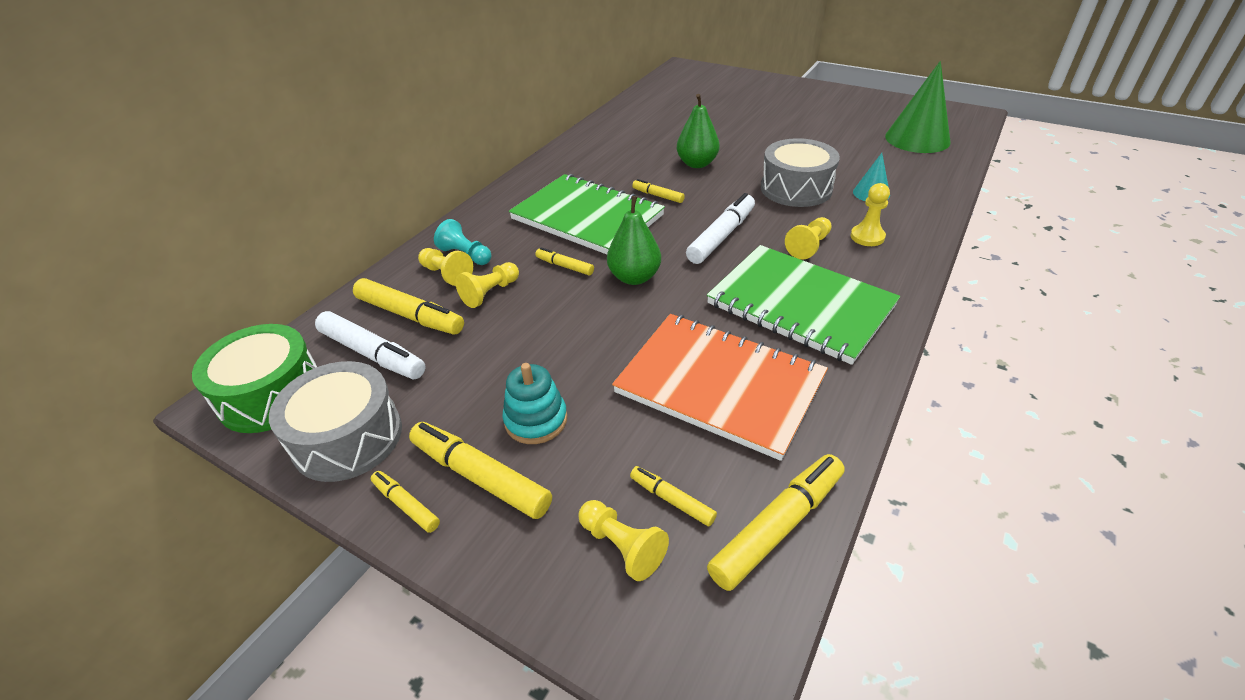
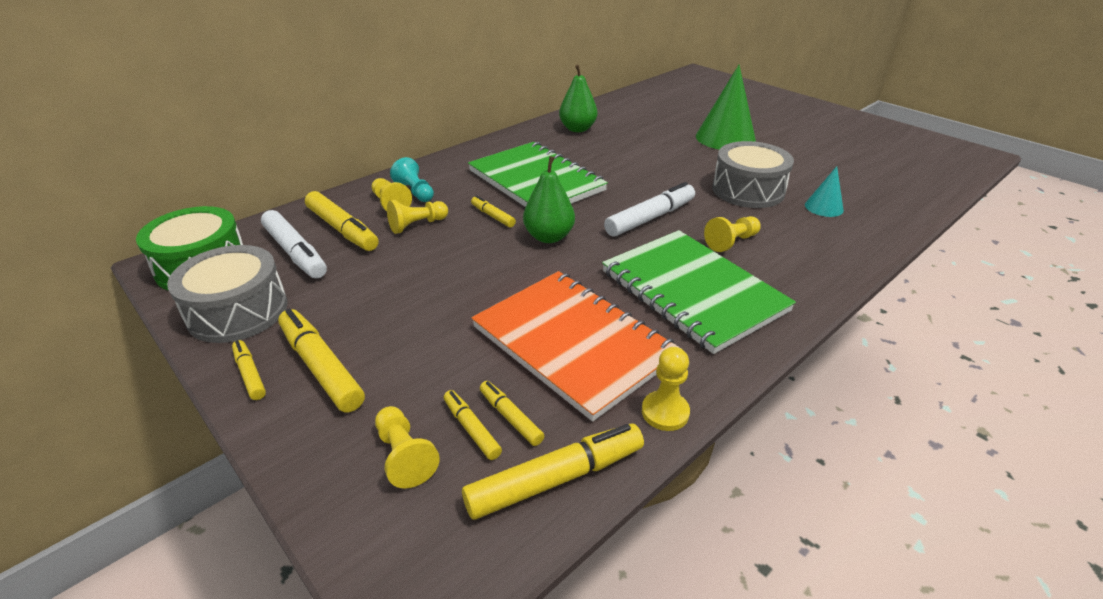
camera: 15 degrees right, 5 degrees down
(536, 420) = (394, 333): turquoise stacking toy -> none
(658, 196) = (610, 174): yellow marker -> yellow marker (510, 417)
(697, 164) = (663, 154): green pear -> green pear (577, 129)
(867, 237) = (797, 245): yellow pawn -> yellow pawn (665, 412)
(917, 139) = (902, 167): green cone -> green cone (725, 138)

